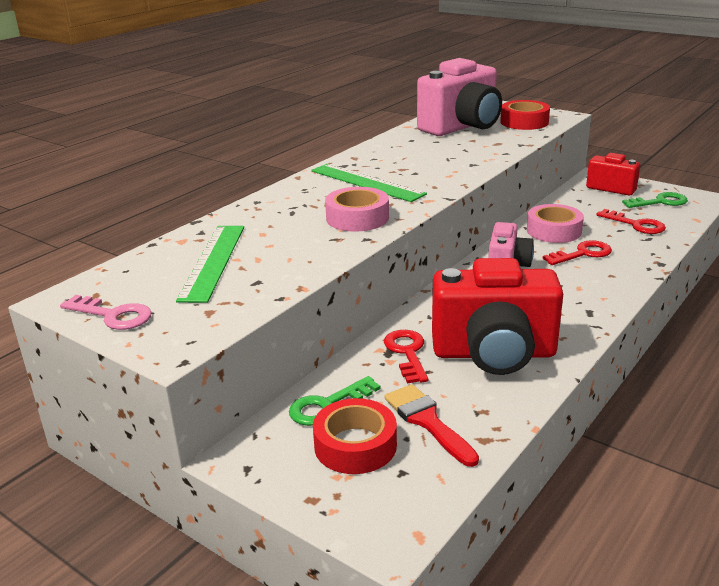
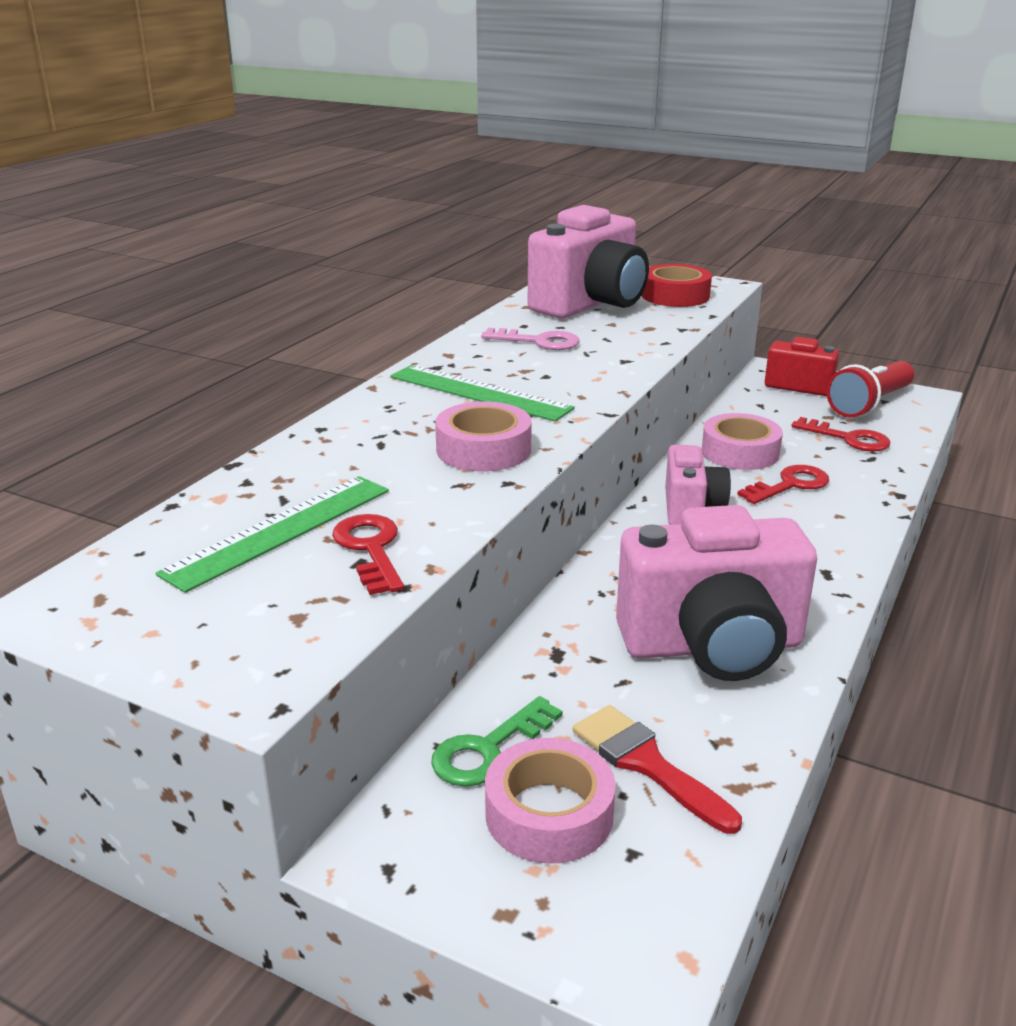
camera: 10 degrees left, 0 degrees up
(113, 315) = (139, 633): pink key -> pink key (538, 341)
(213, 261) = (280, 531): green ruler -> green ruler turned 45 degrees clockwise
(355, 445) = (549, 814): red tape -> pink tape
(407, 353) = (585, 654): red key -> red key (370, 549)
(494, 354) = (712, 646): red camera -> pink camera
(660, 202) = (869, 404): green key -> red flashlight

